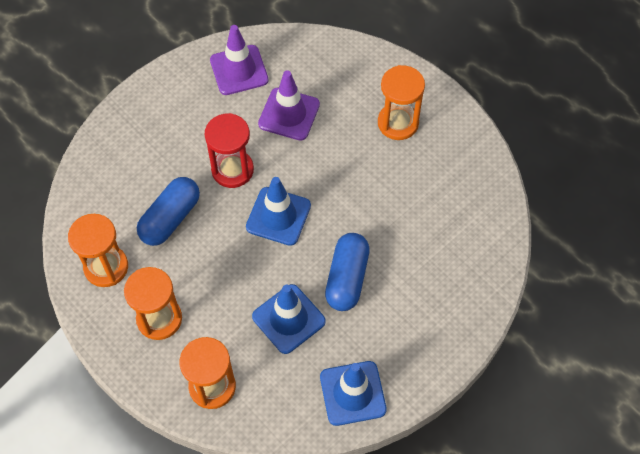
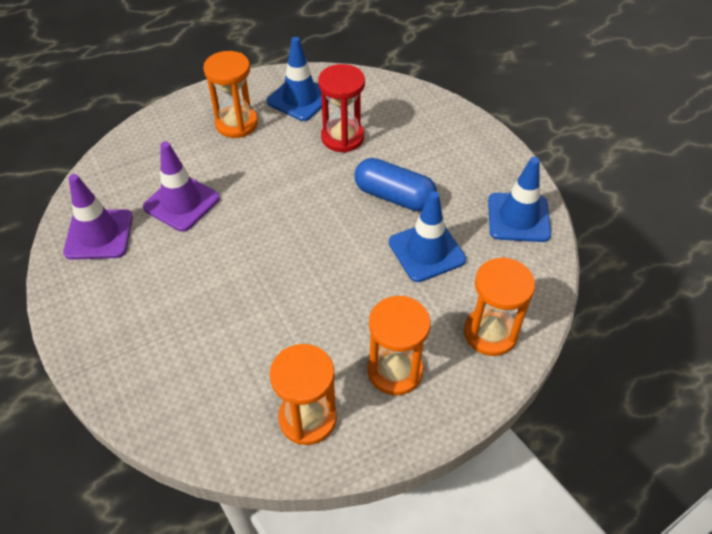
camera: 75 degrees left, 10 degrees down
(170, 218) = (266, 336): blue capsule -> none
(232, 170) = (228, 265): red hourglass -> red hourglass (342, 137)
(278, 216) = (303, 236): blue traffic cone -> blue traffic cone (300, 98)

